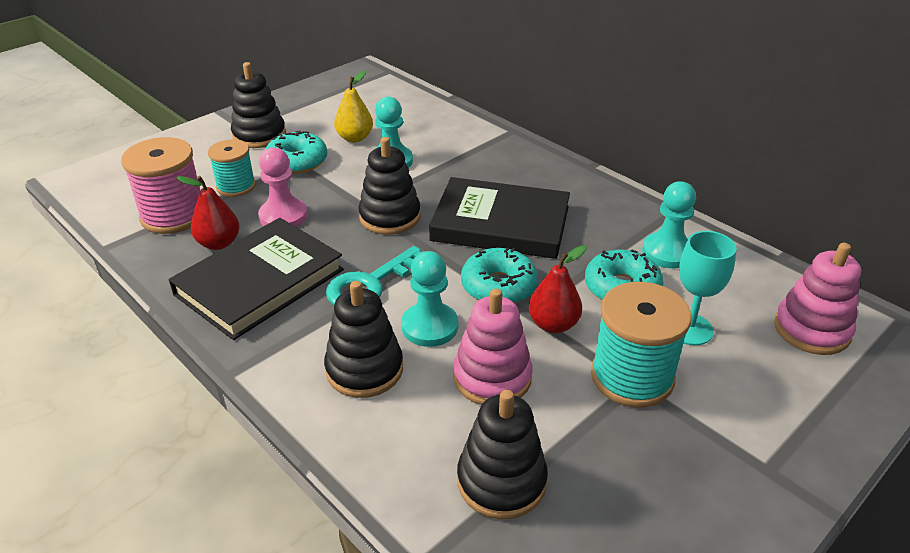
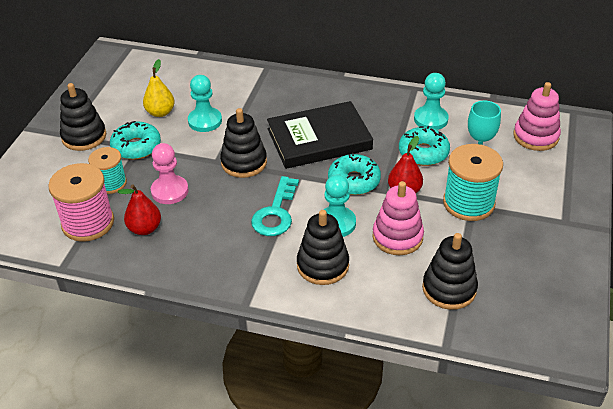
camera: 30 degrees left, 5 degrees up
(259, 282) = (202, 242): black book -> none

